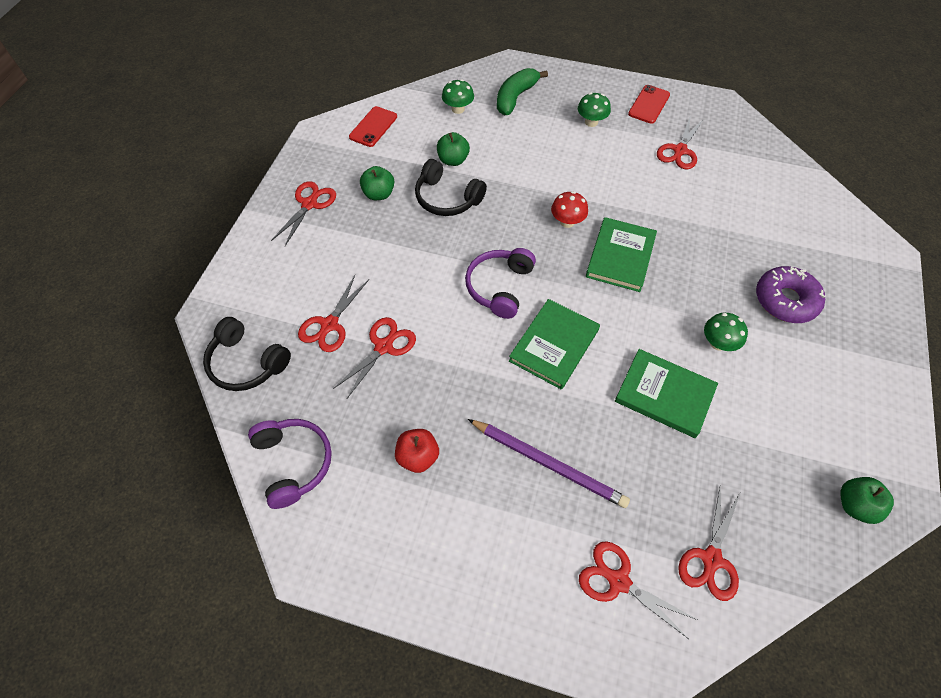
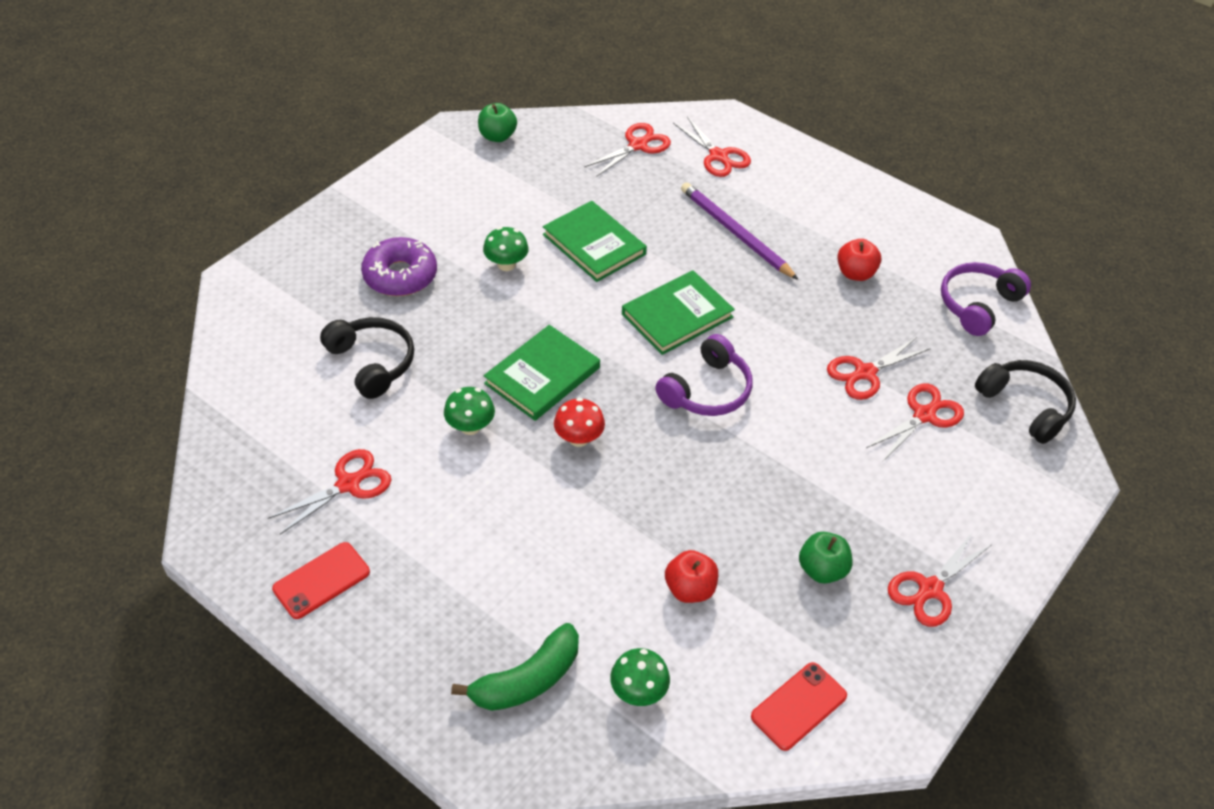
camera: 160 degrees left, 10 degrees down
(293, 463) = (978, 305): purple headphones -> purple headphones turned 45 degrees clockwise
(447, 198) = (724, 528): black headphones -> black headphones (372, 363)
(453, 160) = (690, 589): green apple -> red apple
(591, 122) = (437, 581): green mushroom -> green mushroom (470, 426)

